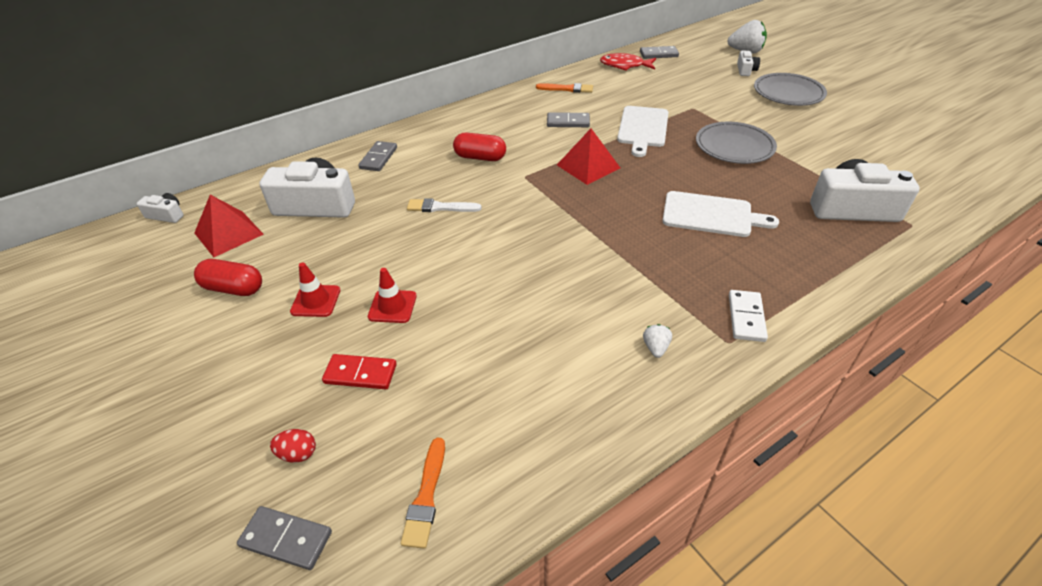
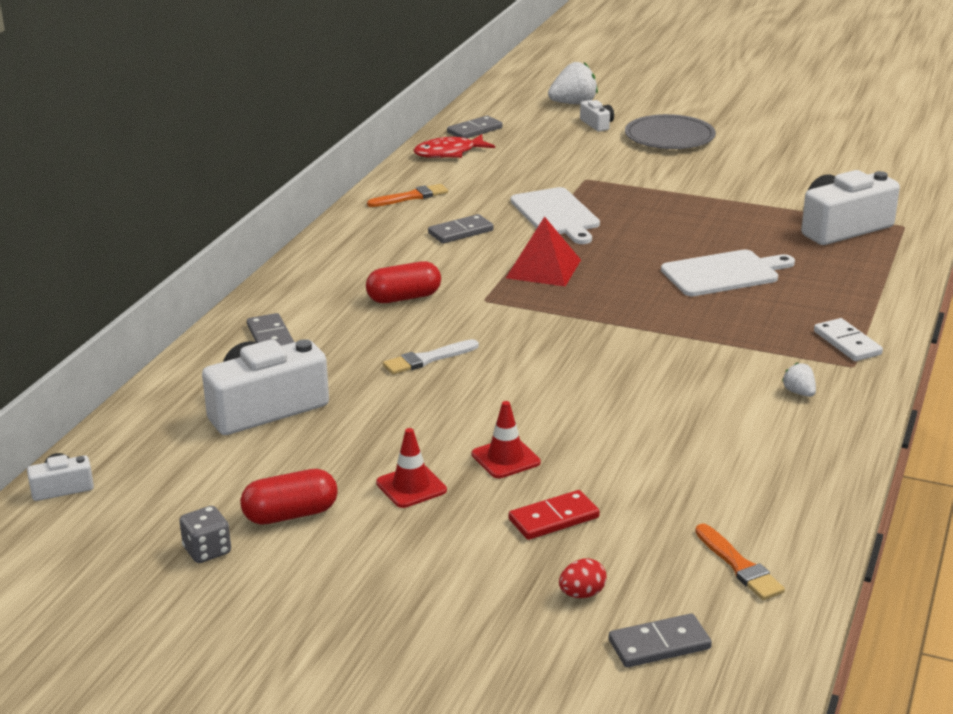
camera: 35 degrees left, 15 degrees down
(166, 293) = (207, 551): none -> grey dice
(228, 233) = (190, 473): red pyramid -> none
(734, 146) = (674, 205): grey plate -> none

